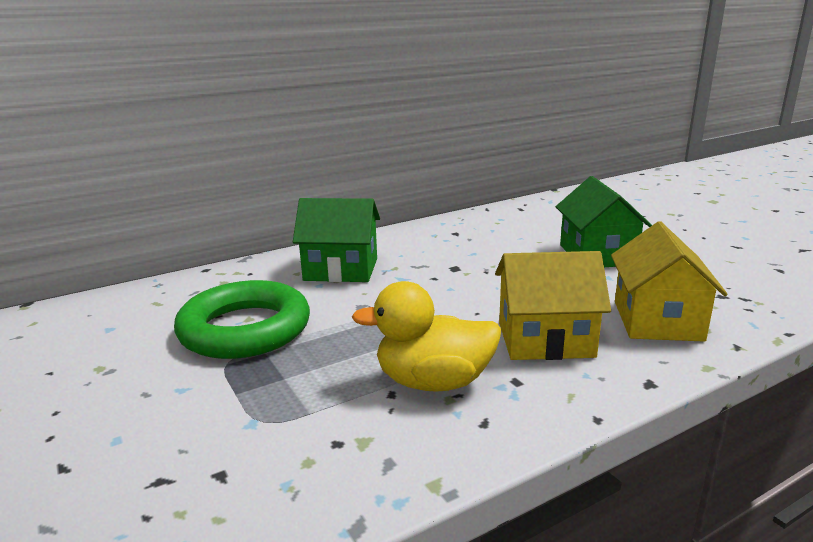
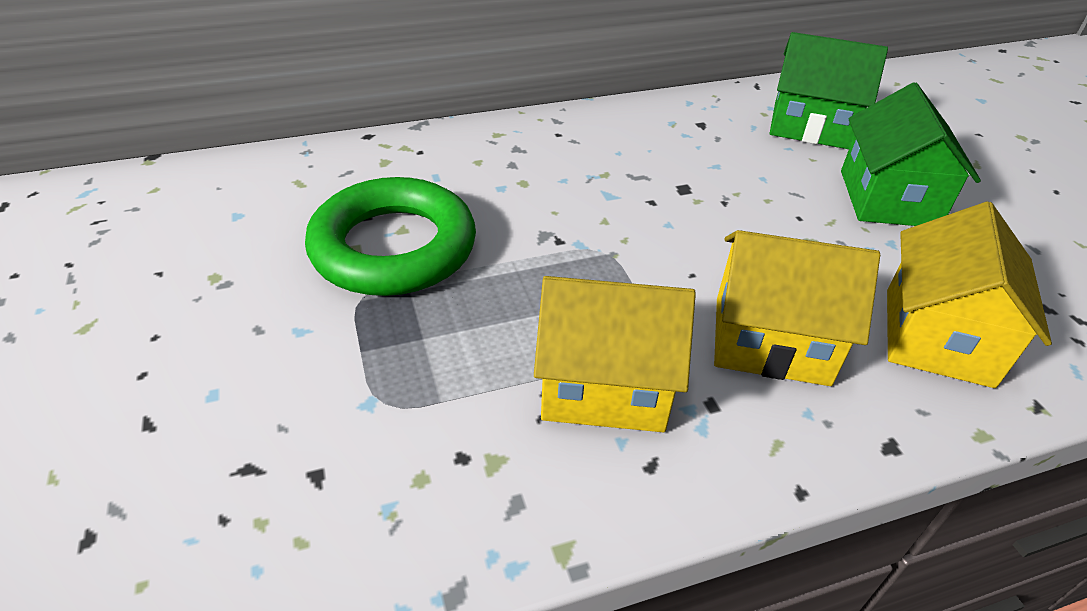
camera: 10 degrees right, 20 degrees up
(341, 269) = (535, 165): green house -> green house (811, 125)
(433, 382) = (604, 384): yellow duck -> yellow house

